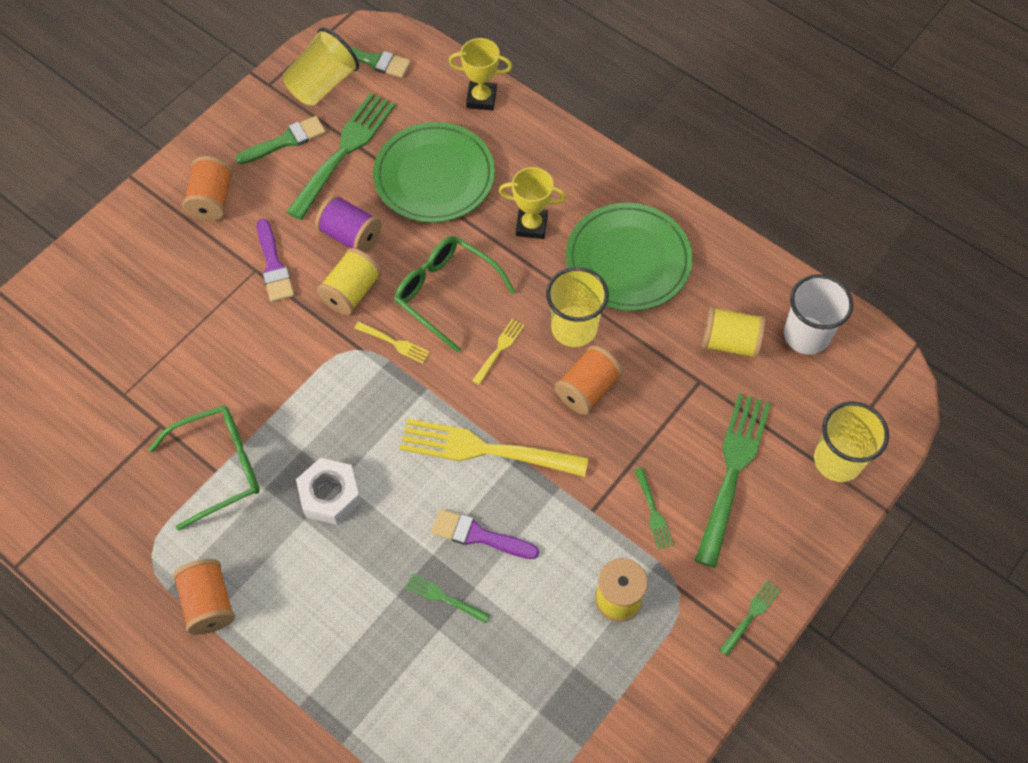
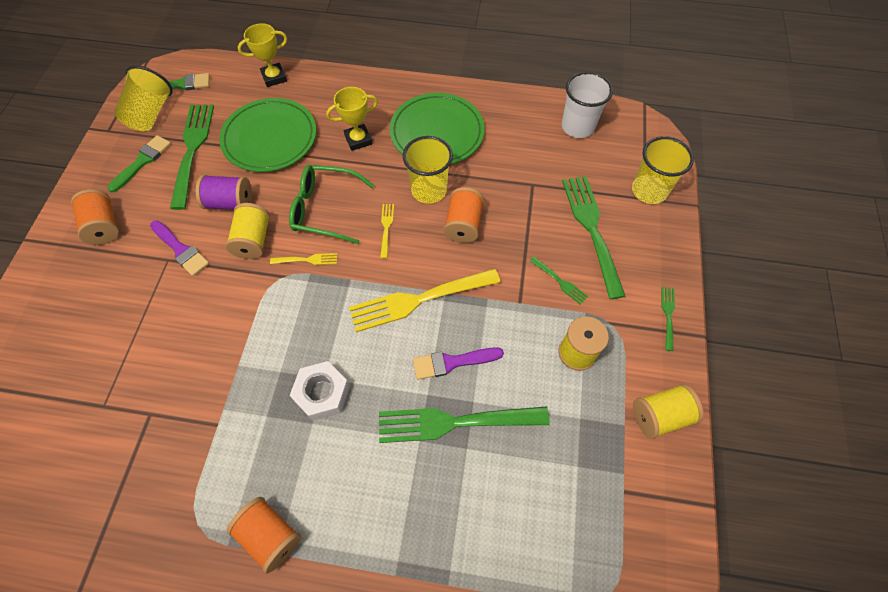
camera: 30 degrees left, 0 degrees up
(219, 467) = (218, 420): green glasses -> none
(445, 598) = (456, 422): green fork -> green fork, size x2.22
(730, 342) = (535, 152): yellow spool -> yellow spool (660, 416)

